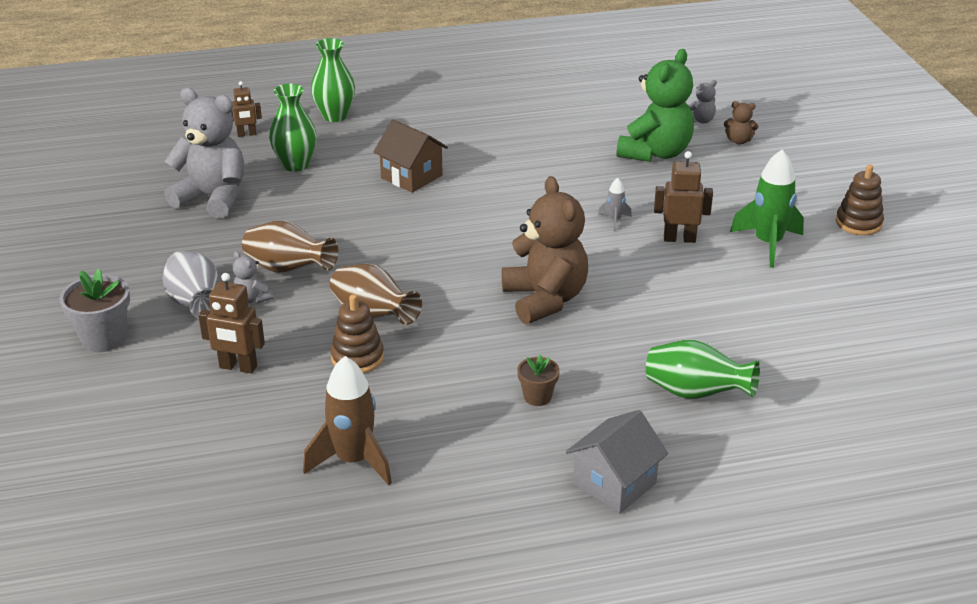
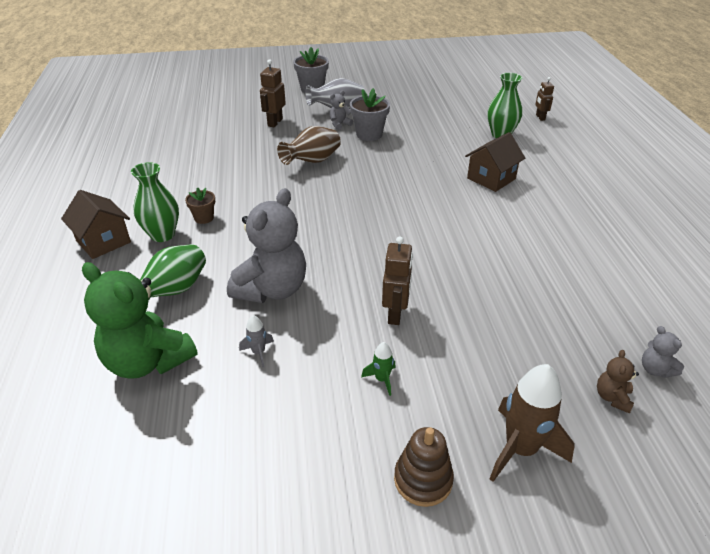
camera: 95 degrees right, 5 degrees up
(213, 198) = (453, 110): grey teddy bear -> grey teddy bear (272, 289)
(288, 269) = (369, 134): brown vase -> grey flower pot
(335, 116) = (580, 148): green vase -> green vase (162, 235)
(353, 461) = (179, 154): brown rocket -> brown rocket (520, 449)
(357, 358) = (270, 156): brown stacking toy -> none
(545, 299) = (314, 229): brown teddy bear -> none
(614, 220) = (427, 276): grey rocket -> grey rocket (258, 352)
(614, 484) = (103, 241): grey house -> brown house
(655, 153) = (563, 320): green teddy bear -> green teddy bear (148, 361)
(768, 244) = (382, 379): green rocket -> green rocket, size x0.48

